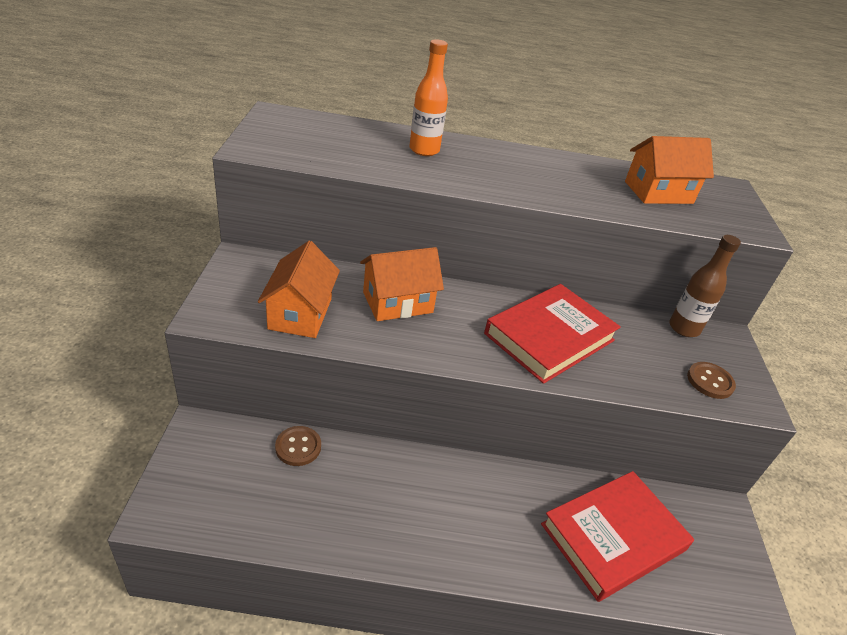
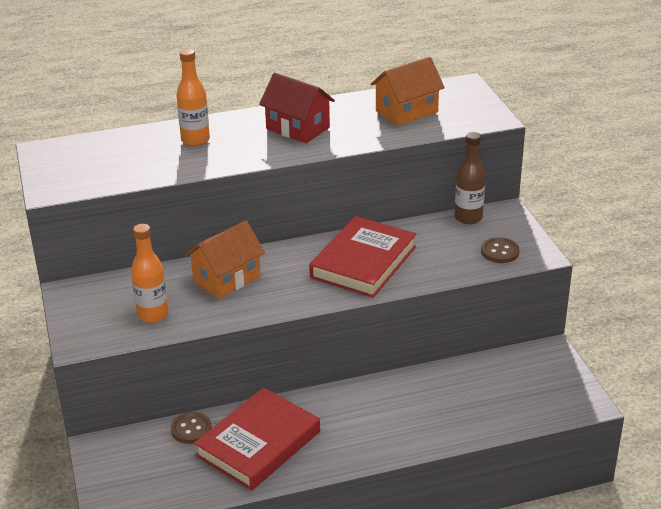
camera: 15 degrees left, 5 degrees down
(300, 313) = (153, 315): orange house -> orange bottle
(534, 172) = (298, 128): none -> red house
(613, 537) = (470, 399): red book -> red book (258, 444)

